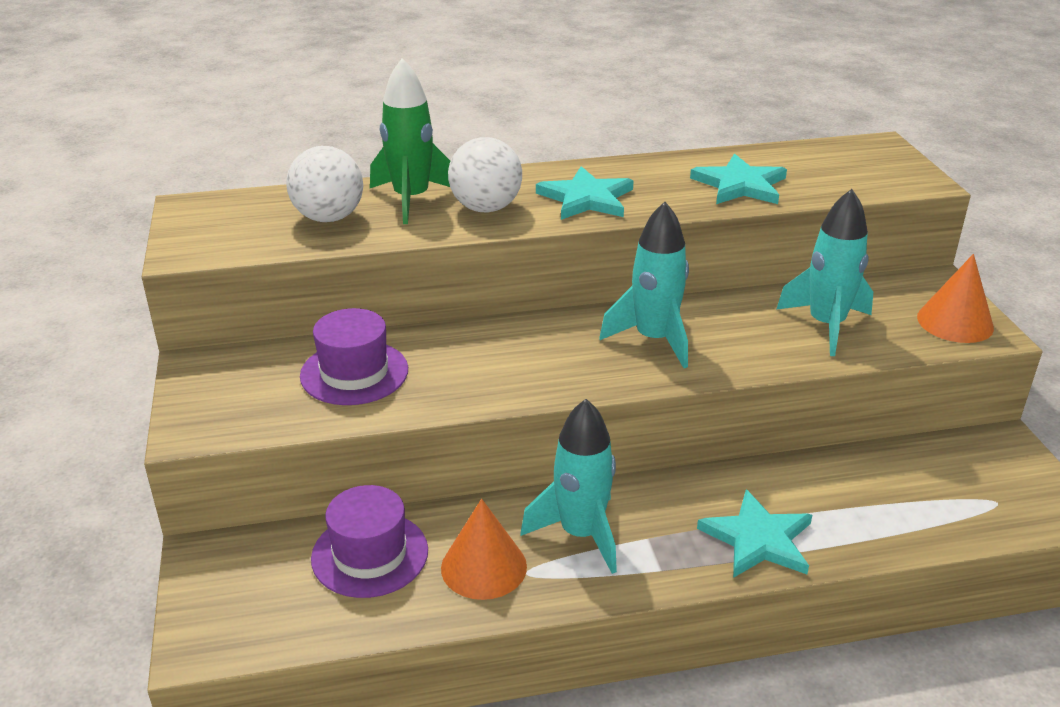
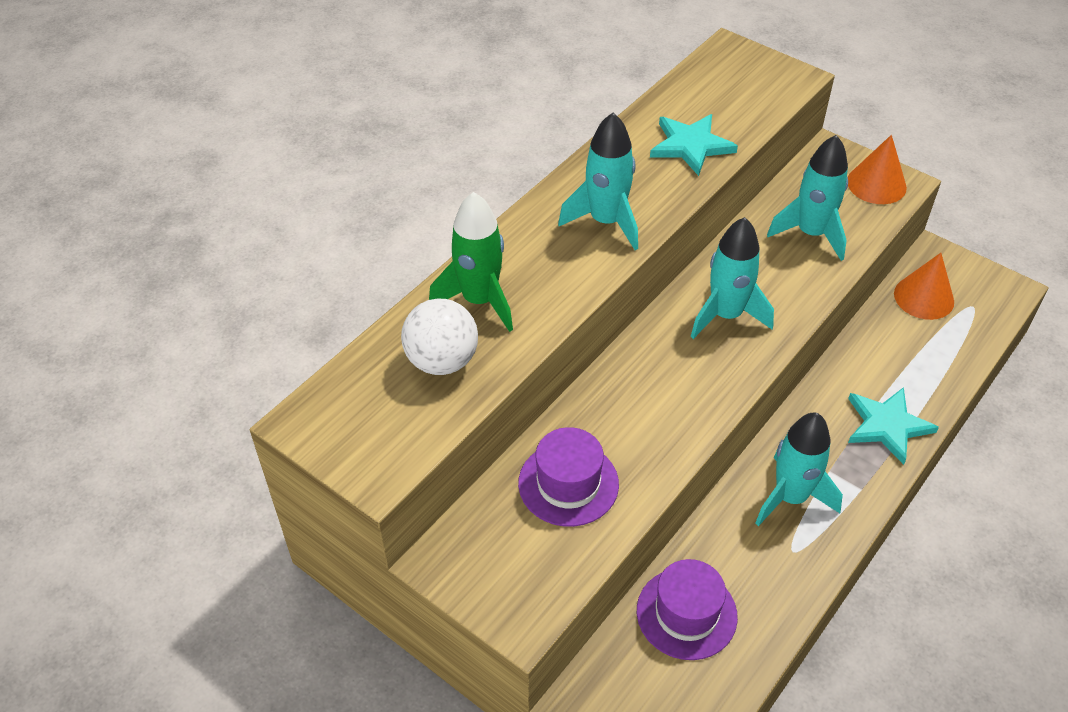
camera: 40 degrees left, 15 degrees up
(483, 567) = (765, 567): orange cone -> orange cone (924, 297)
(486, 208) = (548, 276): white ball -> none
(586, 198) = (606, 222): turquoise star -> turquoise rocket

